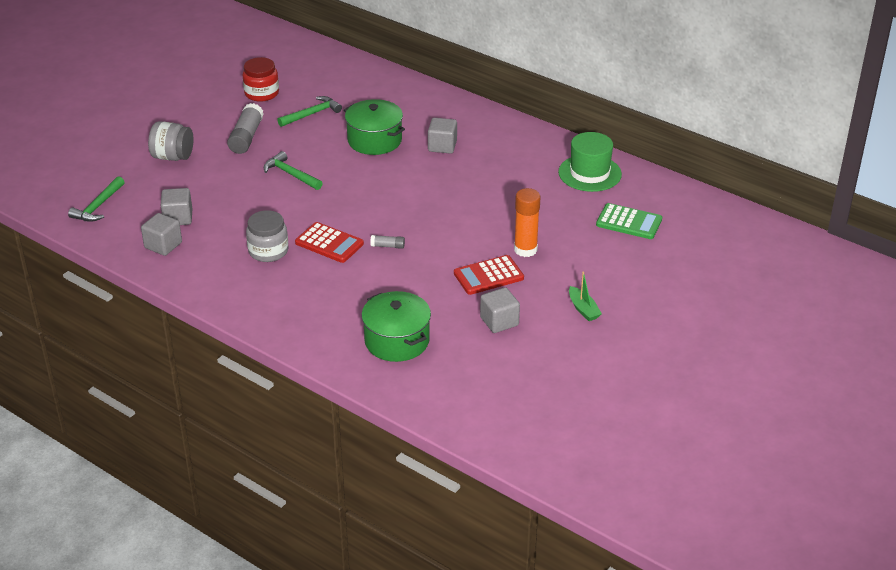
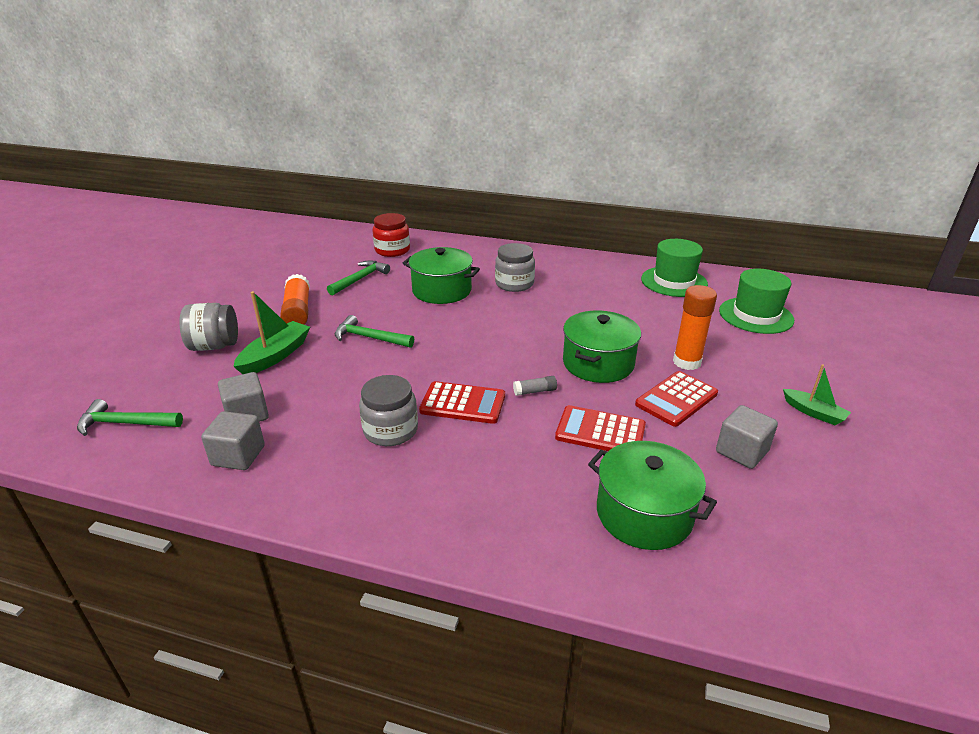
camera: 20 degrees left, 5 degrees down
(98, 206) = (125, 423): green hammer -> green hammer turned 90 degrees clockwise
(213, 175) = (275, 356): none -> green boat
(246, 137) = (297, 311): grey glue stick -> orange glue stick
(261, 93) = (295, 270): red jar -> red jar (392, 250)
(411, 285) = (600, 432): none -> red calculator
(442, 146) = (514, 284): grey cube -> grey jar
(453, 235) = (598, 363): none -> green pot
(629, 222) = (755, 315): green calculator -> green hat

